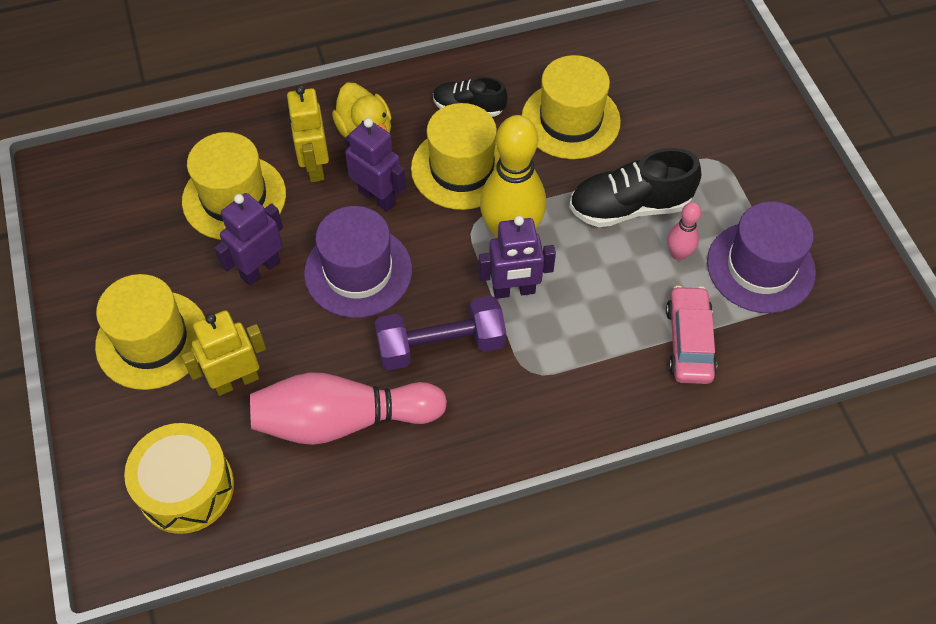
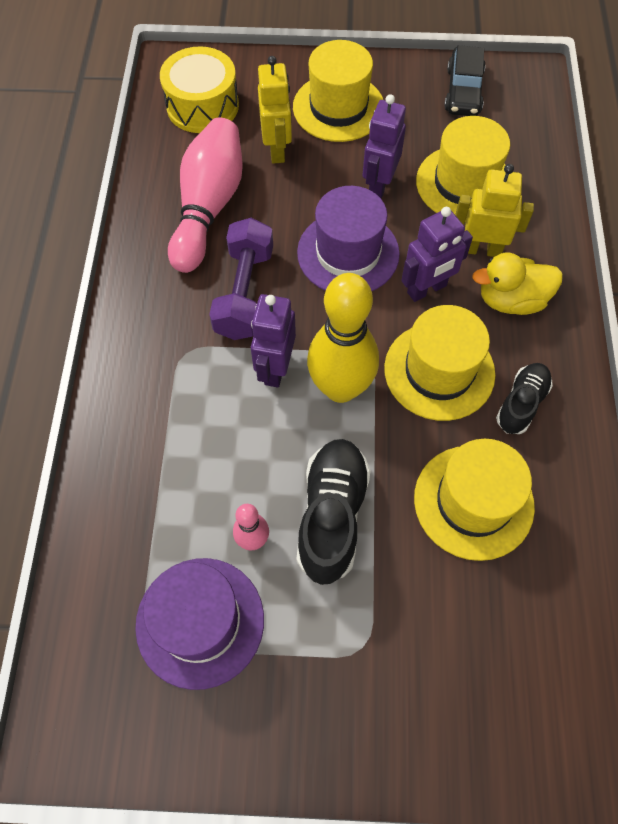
camera: 110 degrees right, 5 degrees up
(97, 227) = (463, 91): none -> black car
(260, 269) = (379, 186): purple robot -> purple robot turned 135 degrees counterclockwise
(689, 342) = (149, 503): pink car -> none

